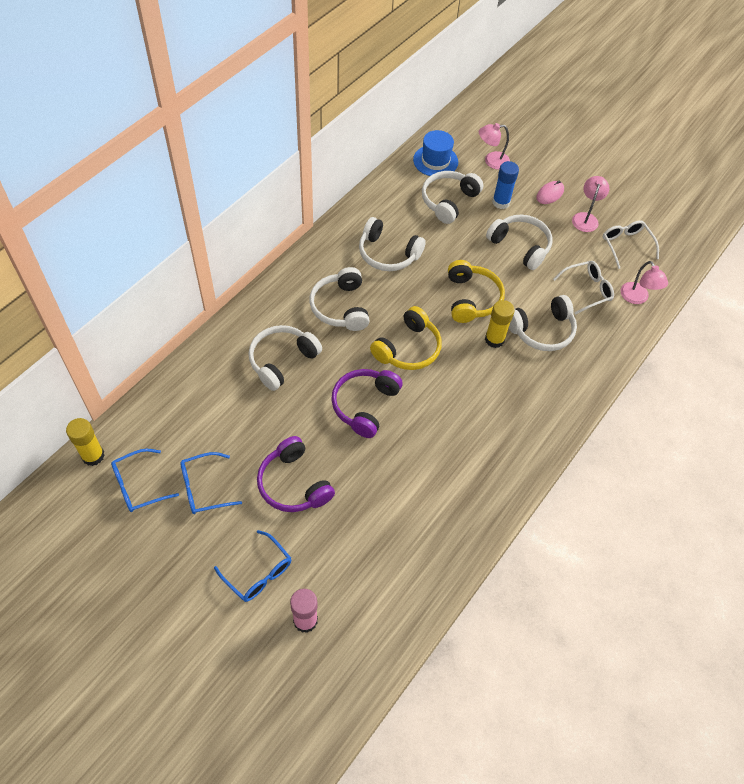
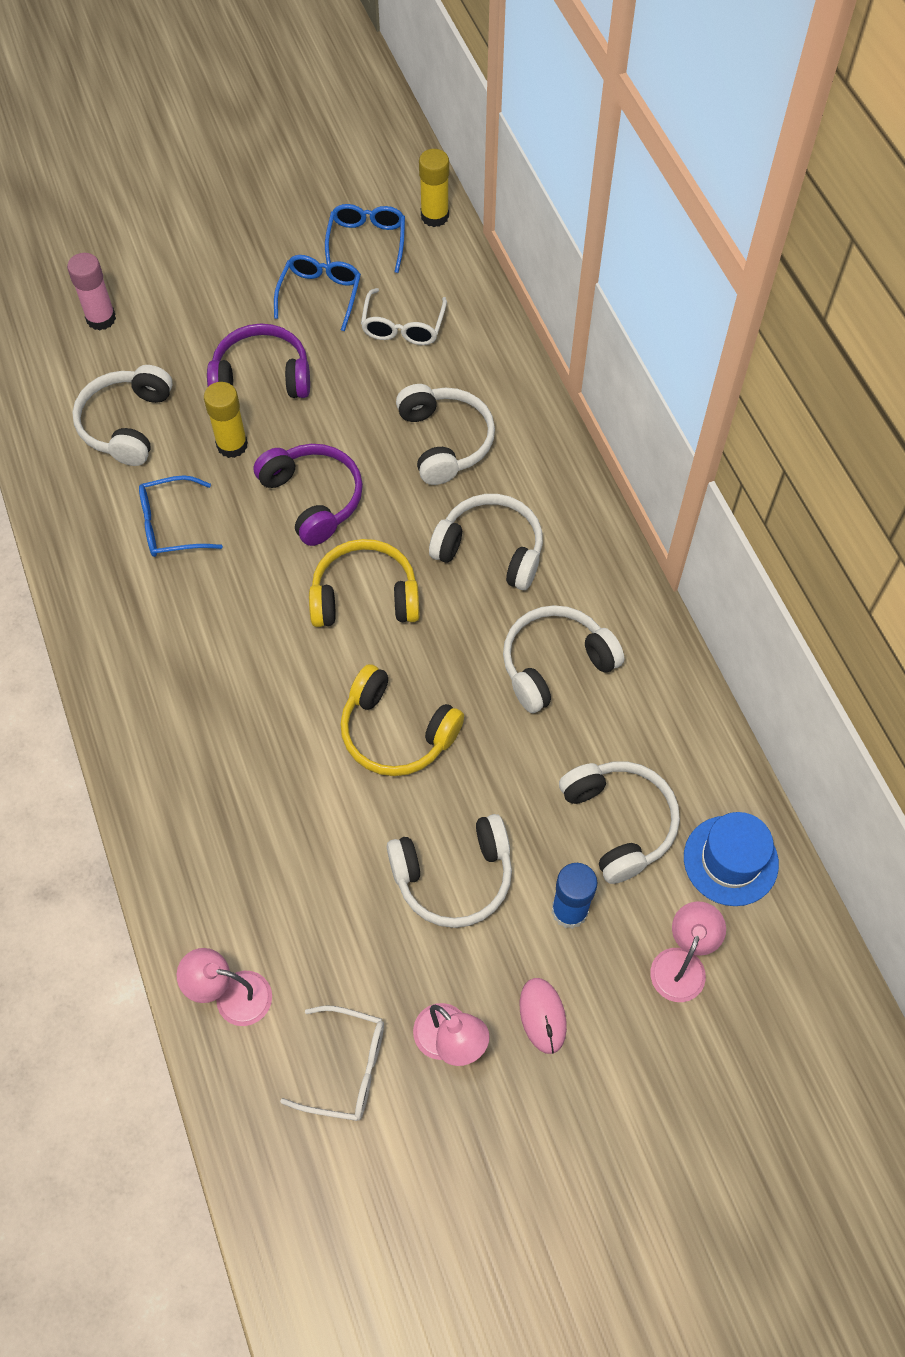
camera: 125 degrees right, 5 degrees up
(258, 573) = (183, 302): blue glasses -> blue glasses (171, 525)
(408, 348) = (365, 596): yellow headphones -> yellow headphones turned 105 degrees clockwise
(494, 339) = (304, 717): yellow glue stick -> yellow glue stick (232, 445)
(542, 331) = (273, 796): white headphones -> white headphones (126, 424)
(587, 290) = (300, 923): white glasses -> white glasses (403, 327)

